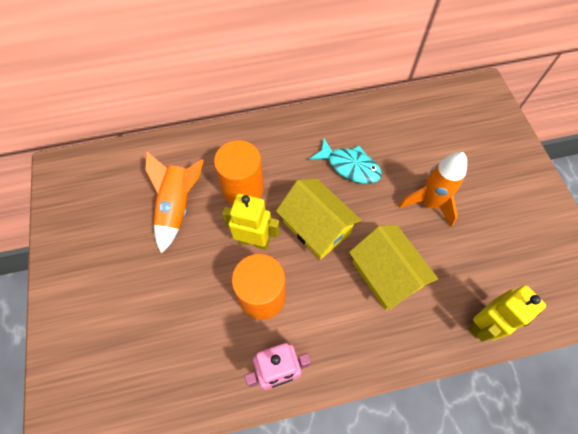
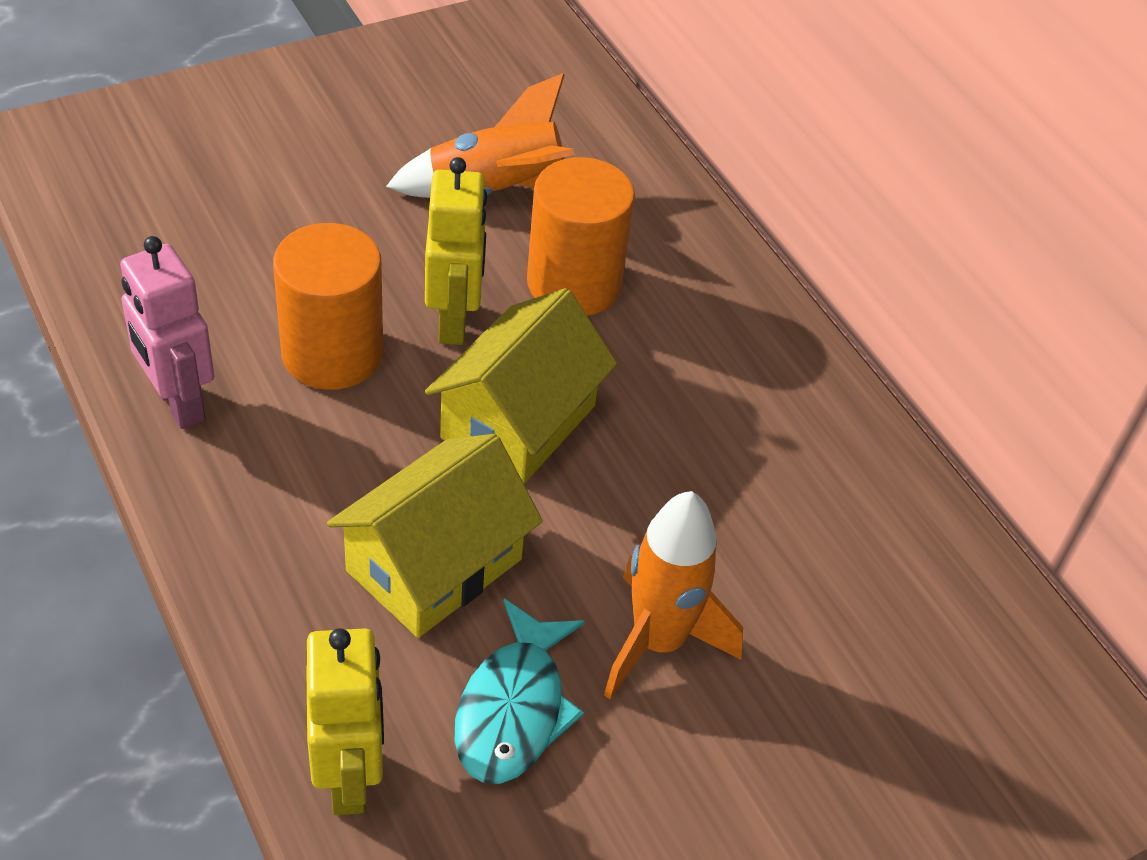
camera: 70 degrees right, 15 degrees down
(350, 166) = (707, 465): turquoise fish -> turquoise fish (514, 709)
(483, 324) = (349, 777): yellow robot -> yellow robot turned 135 degrees counterclockwise

